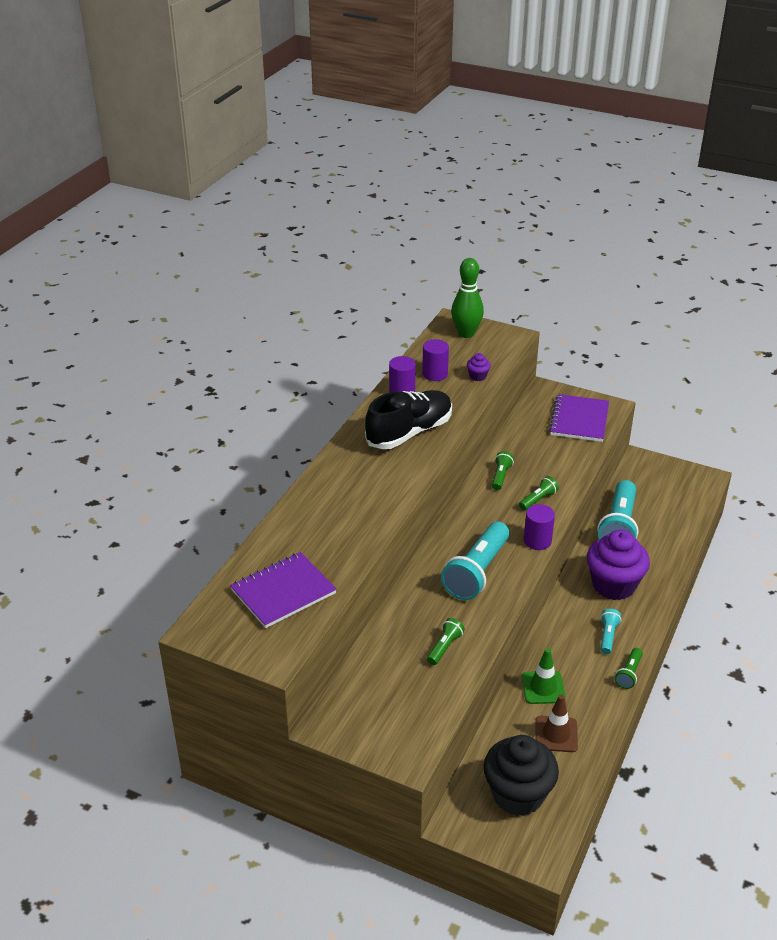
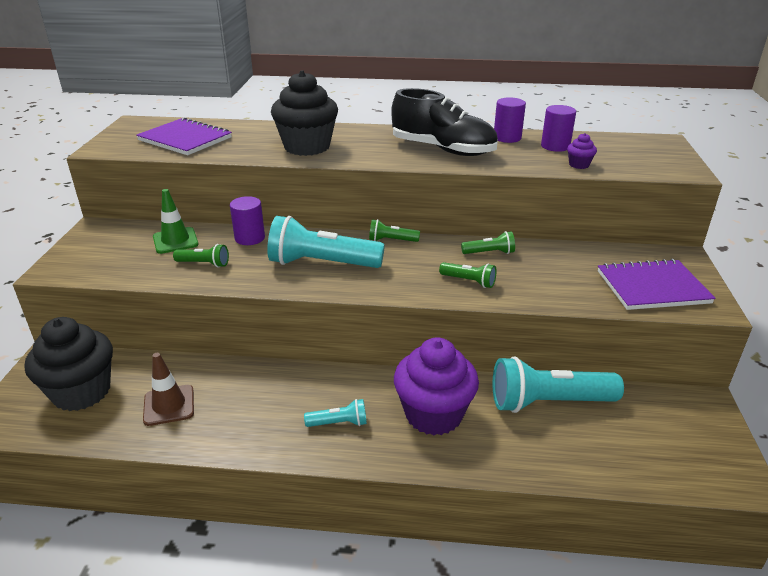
camera: 70 degrees right, 5 degrees down
(356, 510) = (307, 147): none -> black cupcake
(466, 333) = (651, 149): green bowling pin -> none
(537, 541) = (395, 291): purple cylinder -> purple cylinder (249, 238)
(543, 688) = (237, 384): green traffic cone -> green traffic cone (175, 241)
(629, 674) = (280, 452): green flashlight -> green flashlight (391, 240)

